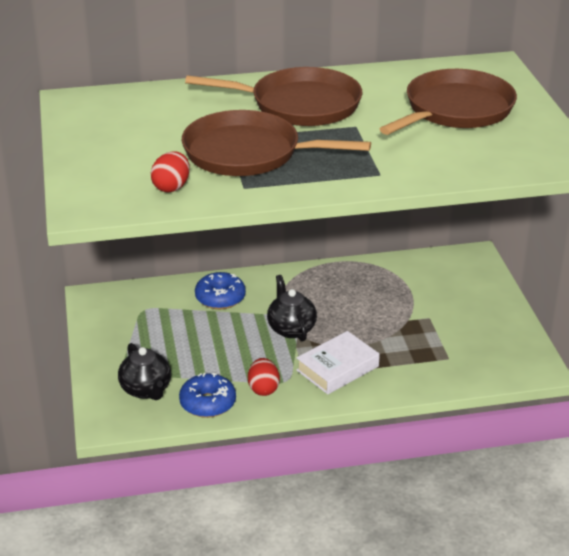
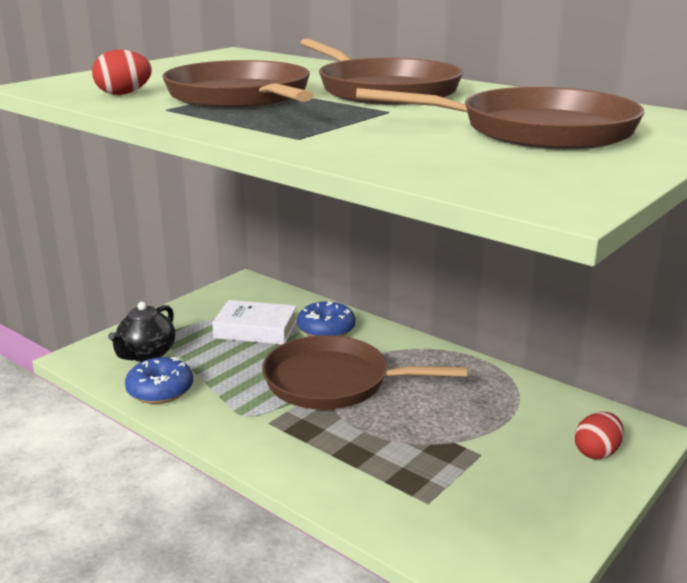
camera: 50 degrees right, 10 degrees down
(263, 389) = (217, 409): red egg -> red egg (596, 452)
(291, 329) = (333, 382): black teapot -> brown pan
(337, 368) = (305, 436): white book -> white book (256, 329)

